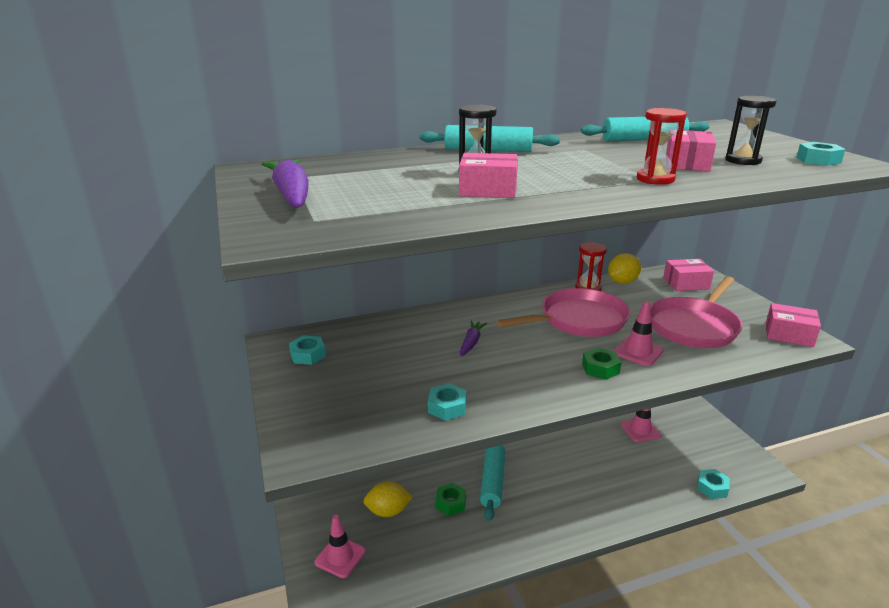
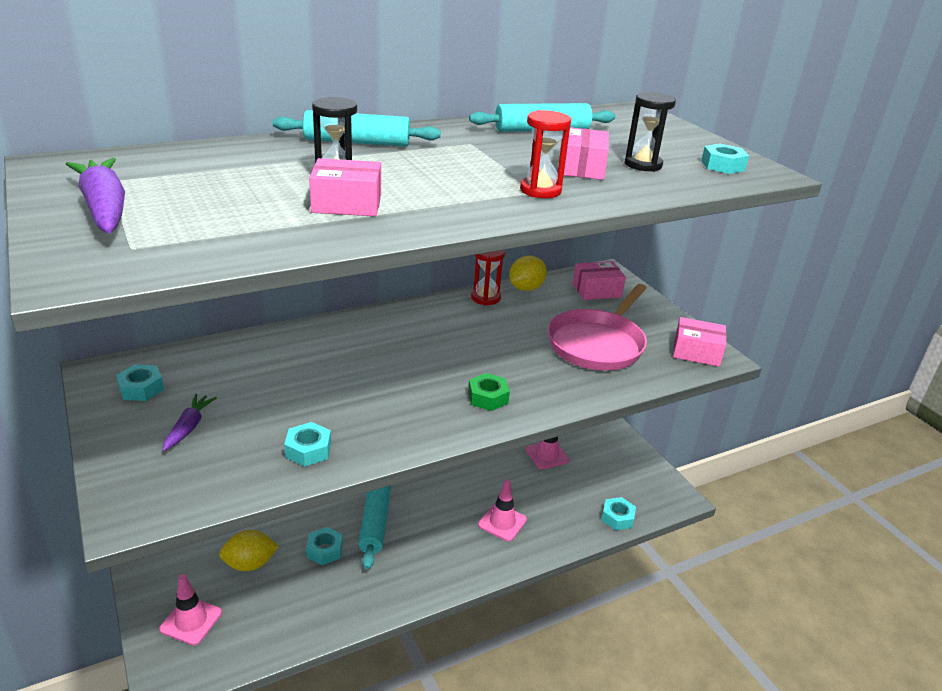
camera: 10 degrees left, 5 degrees up
(450, 503) = (325, 550): green nut -> turquoise nut
(471, 342) = (343, 368): purple carrot -> purple carrot (189, 427)
(578, 320) = (470, 338): pink pan -> none
(638, 352) = (532, 376): pink traffic cone -> pink traffic cone (502, 522)

